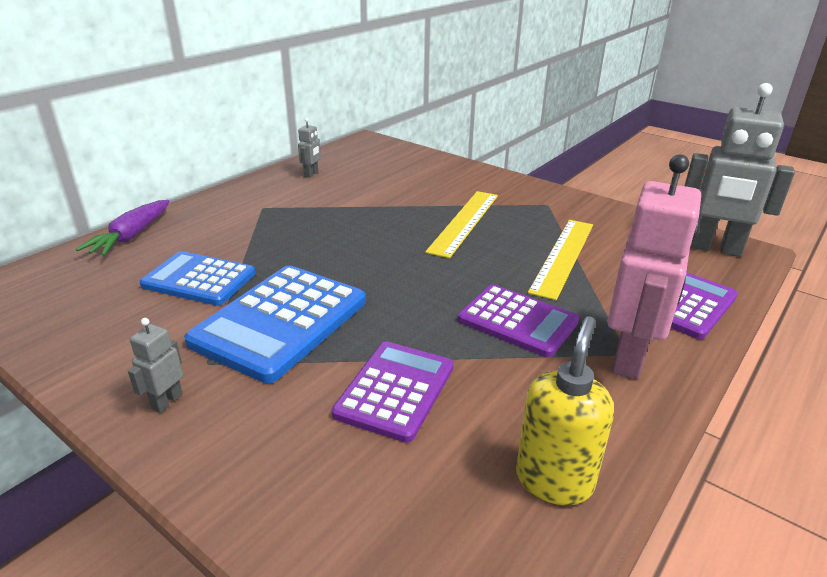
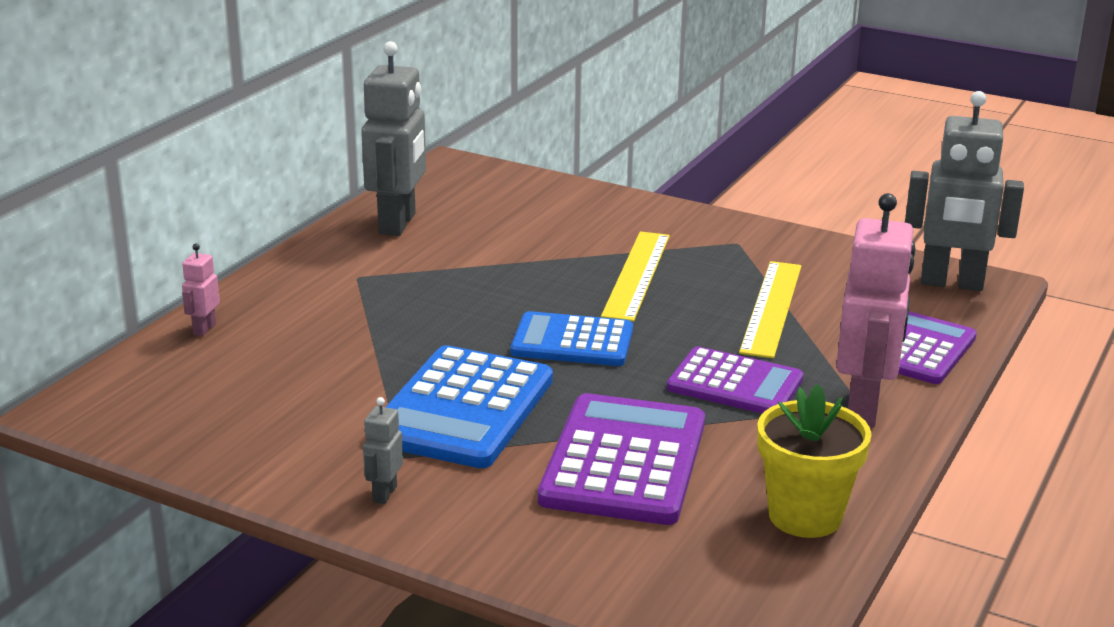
camera: 10 degrees left, 5 degrees down
(131, 236) = (204, 329): purple carrot -> pink robot
(199, 279) = (333, 373): blue calculator -> blue calculator (572, 341)
(311, 174) = (398, 224): grey robot -> grey robot, size x2.28
(395, 390) = (624, 461): purple calculator -> purple calculator, size x1.50
(554, 480) = (805, 516): yellow soap dispenser -> yellow flower pot

